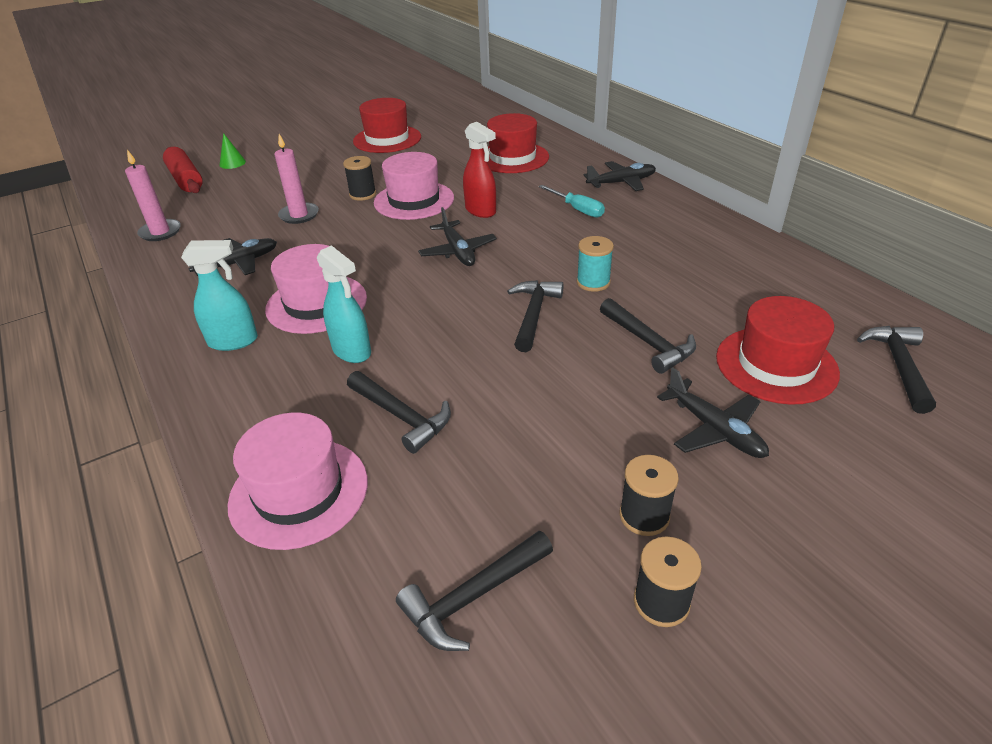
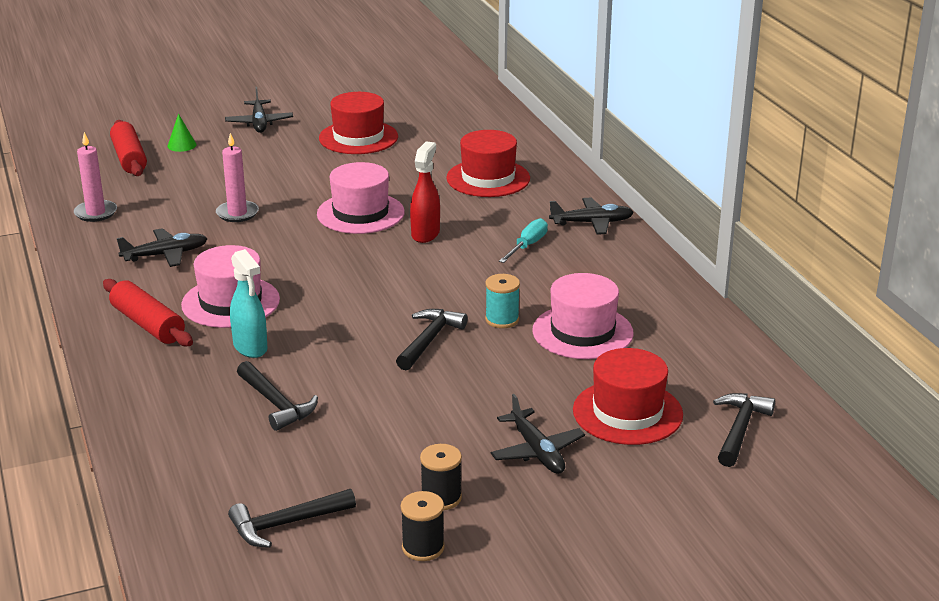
camera: 10 degrees right, 10 degrees down
(234, 341) = (148, 324): turquoise spray bottle -> red rolling pin
(299, 492) = (176, 443): pink hat -> pink hat (582, 332)
(362, 194) = (309, 199): black spool -> none
(457, 251) = (383, 272): black plane -> black plane (259, 123)
(481, 211) = (425, 234): red spray bottle -> red spray bottle turned 135 degrees counterclockwise
(577, 209) = (527, 246): turquoise screwdriver -> turquoise screwdriver turned 120 degrees counterclockwise
(648, 343) = (522, 378): black hammer -> none

